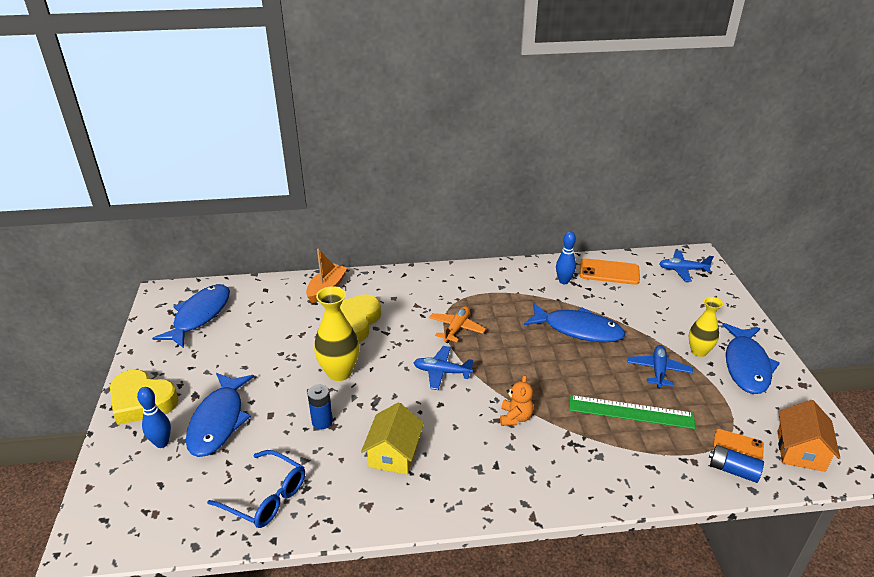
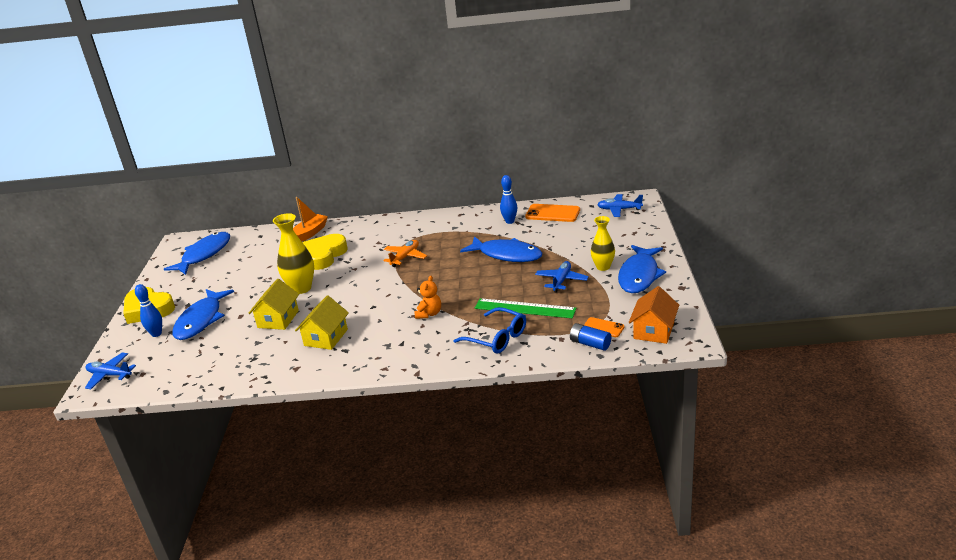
camera: 10 degrees right, 5 degrees down
(266, 497) = (223, 364): blue glasses -> blue glasses (497, 338)
(322, 421) = (278, 319): blue battery -> yellow house
(442, 372) = (382, 286): blue plane -> blue plane (110, 375)

